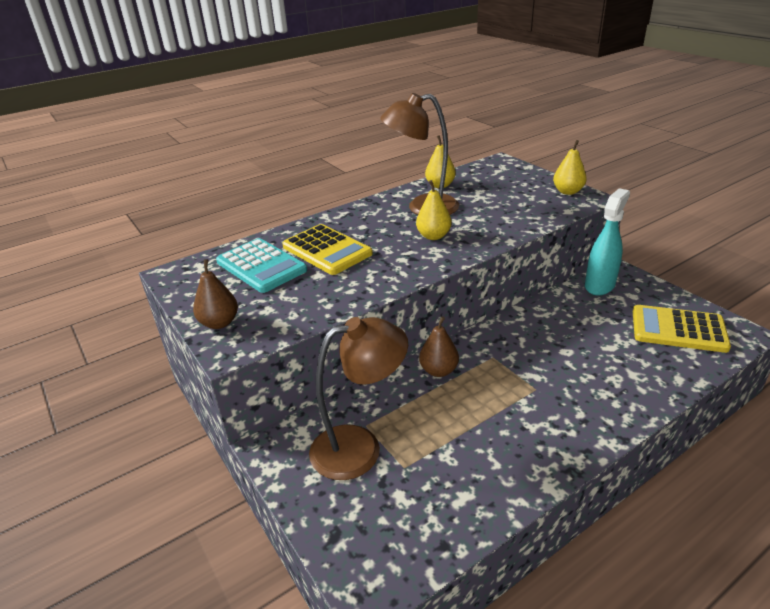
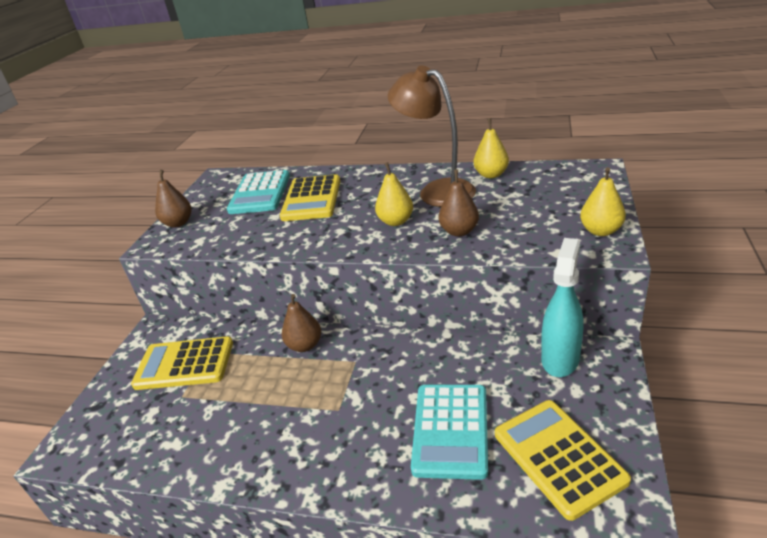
camera: 50 degrees right, 0 degrees up
(360, 447) = (184, 364): brown lamp -> yellow calculator
(490, 224) = (459, 231): none -> brown pear
(599, 285) = (560, 359): turquoise spray bottle -> turquoise spray bottle turned 60 degrees counterclockwise
(614, 353) = (450, 430): none -> turquoise calculator

